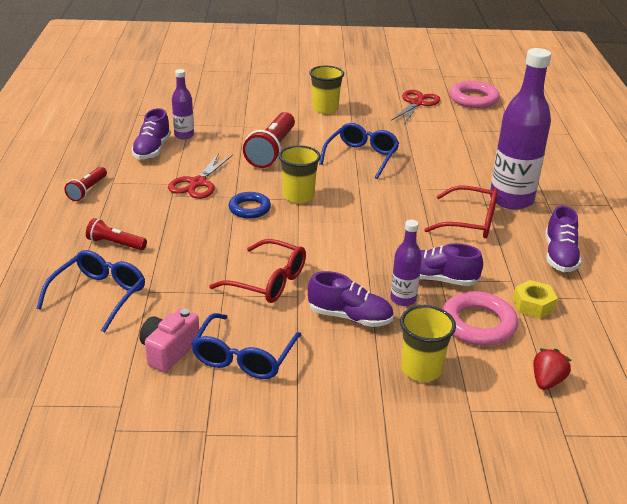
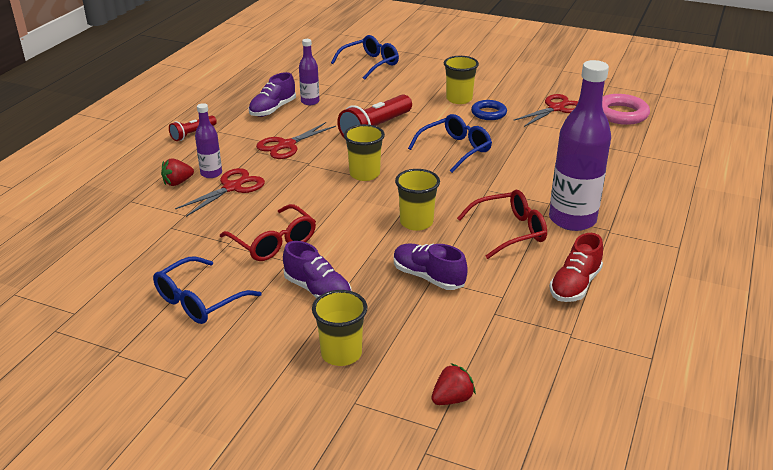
camera: 25 degrees right, 0 degrees up
(99, 296) = (130, 222): blue glasses -> blue glasses (370, 64)
(115, 244) = (177, 182): red flashlight -> red strawberry
(169, 351) = (145, 279): pink camera -> none
(178, 236) = (232, 187): none -> red scissors
(249, 208) = (312, 176): blue ring -> blue ring (488, 113)
(384, 231) = (416, 222): none -> yellow cup
(403, 299) = (380, 287): purple bottle -> purple bottle (211, 173)
(469, 222) = (509, 231): red glasses -> red glasses turned 60 degrees counterclockwise
(478, 324) = (431, 328): pink ring -> none
(533, 305) = (503, 325): yellow nut -> none
(559, 256) = (575, 285): purple shoe -> red shoe

